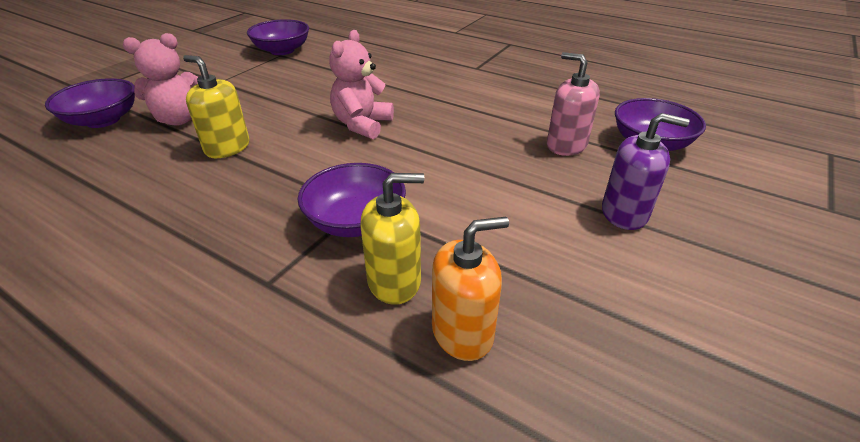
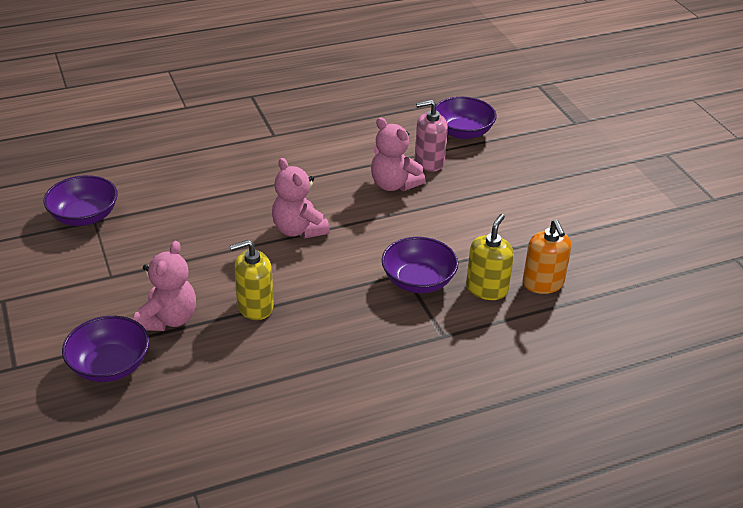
camera: 55 degrees left, 0 degrees up
(462, 332) = (543, 283): orange soap dispenser -> orange soap dispenser turned 150 degrees clockwise
(498, 142) = (393, 184): none -> pink teddy bear
(624, 213) = (512, 184): purple soap dispenser -> none

